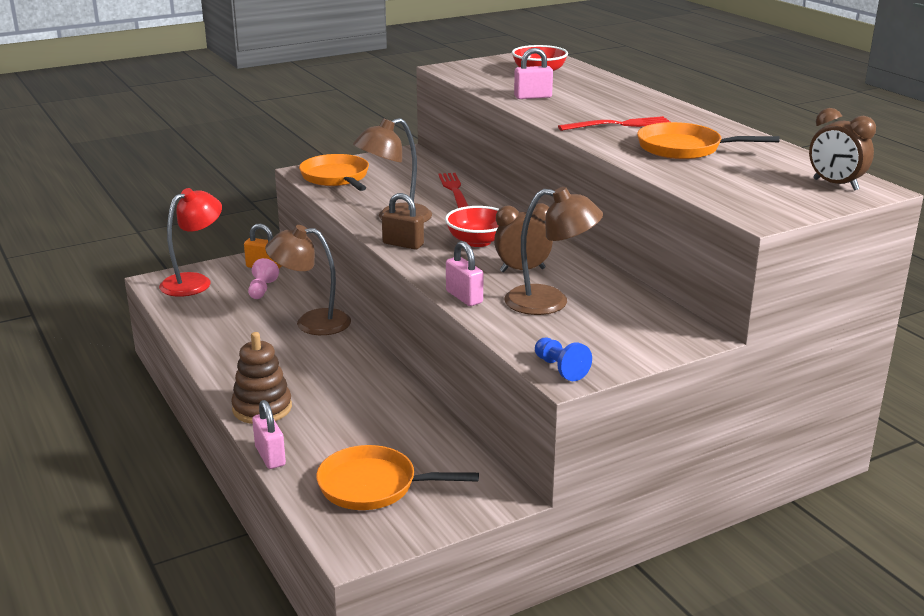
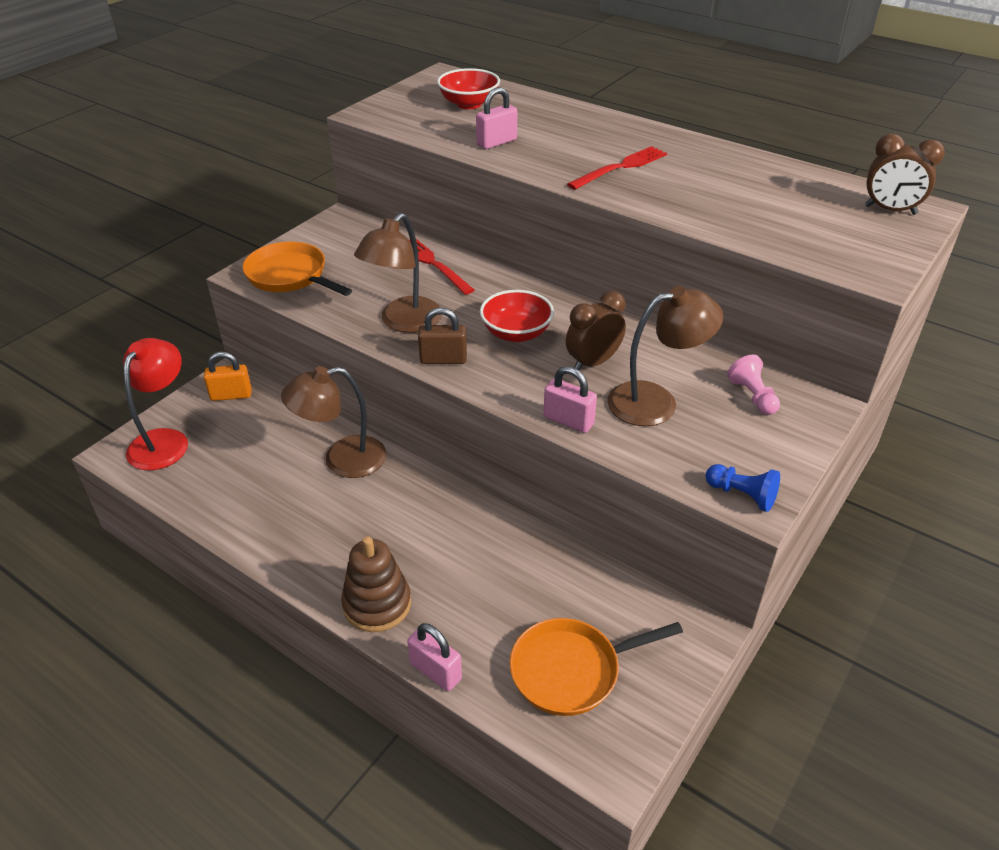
camera: 25 degrees left, 15 degrees up
(262, 290) = (253, 429): pink pawn -> pink pawn (752, 396)
(685, 148) = (714, 189): orange pan -> none

